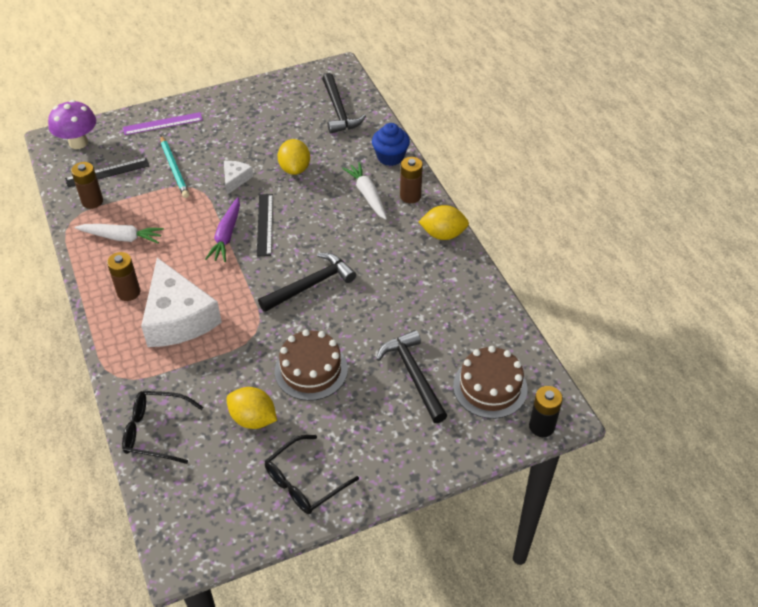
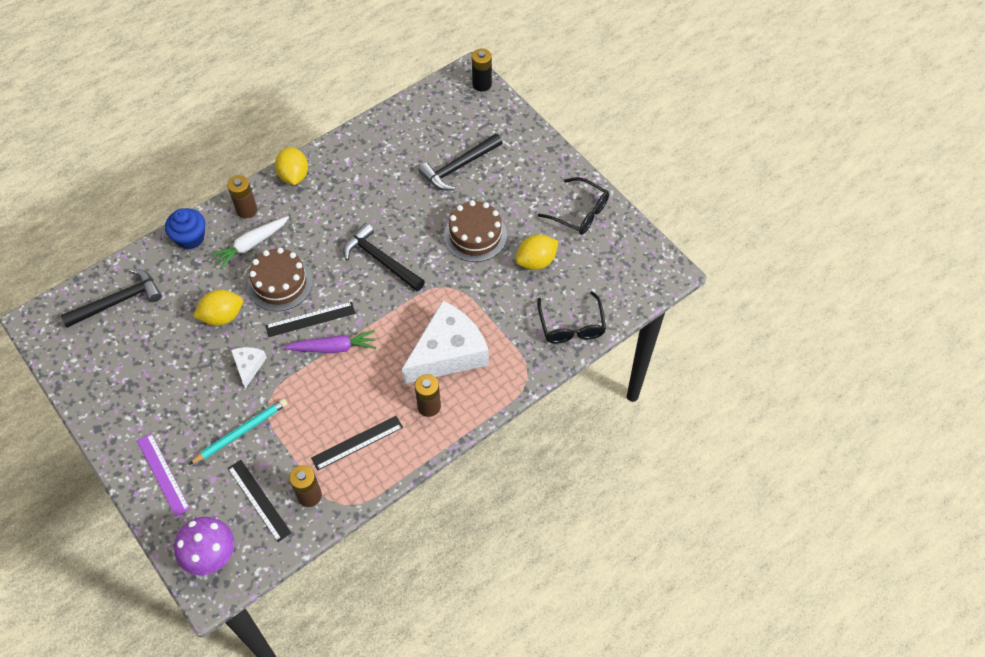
camera: 105 degrees left, 10 degrees up
(122, 237) = (357, 443): white carrot -> black ruler
(235, 179) = (248, 366): white cheese -> white cheese turned 90 degrees clockwise
(253, 419) = (536, 261): yellow lemon -> yellow lemon turned 45 degrees clockwise
(490, 387) = (455, 118): brown cake -> brown cake (280, 283)

